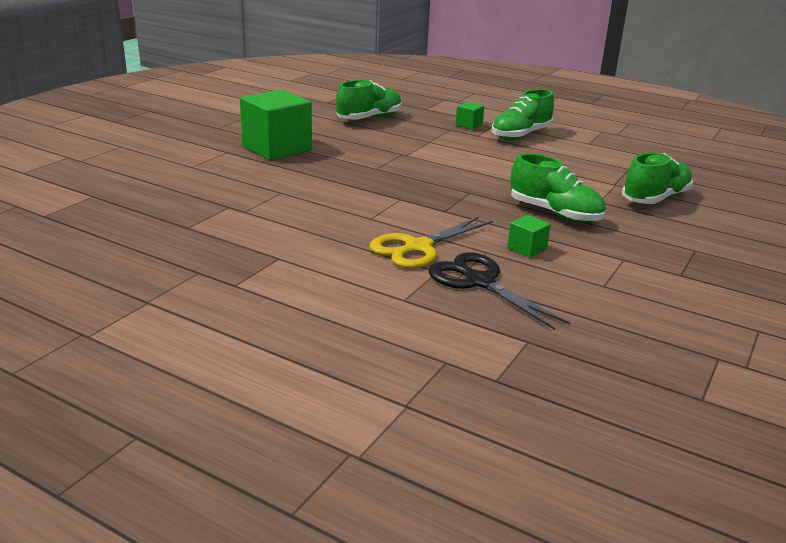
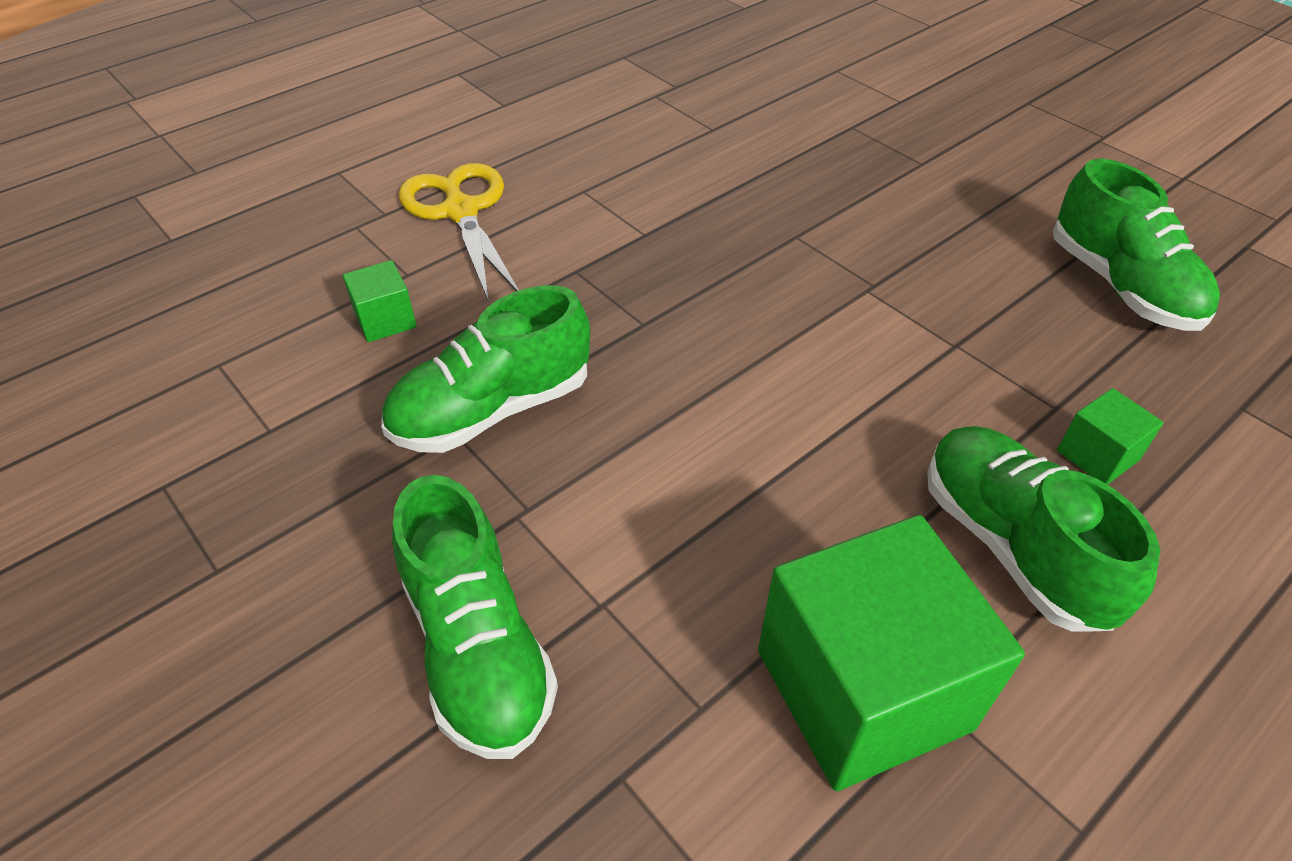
camera: 110 degrees right, 20 degrees up
(277, 148) = (913, 146): green cube -> green cube (863, 689)
(479, 282) = (327, 240): black scissors -> none

